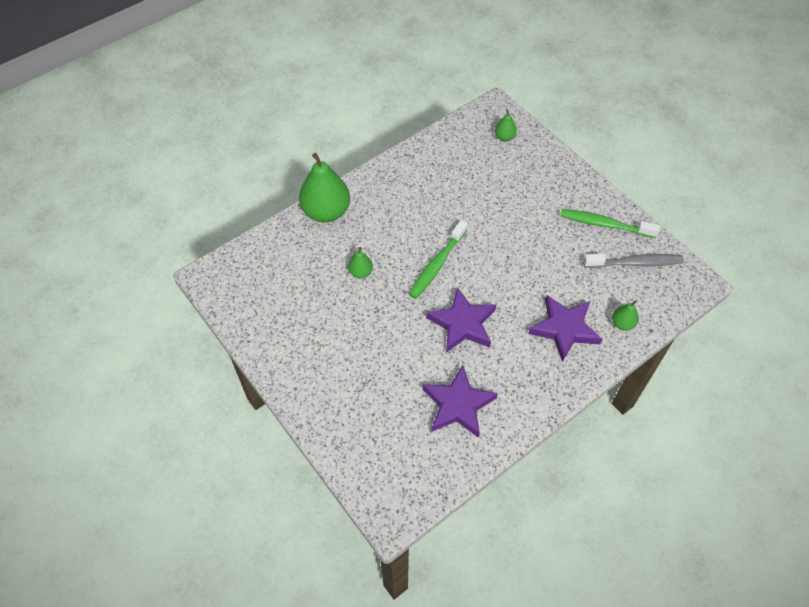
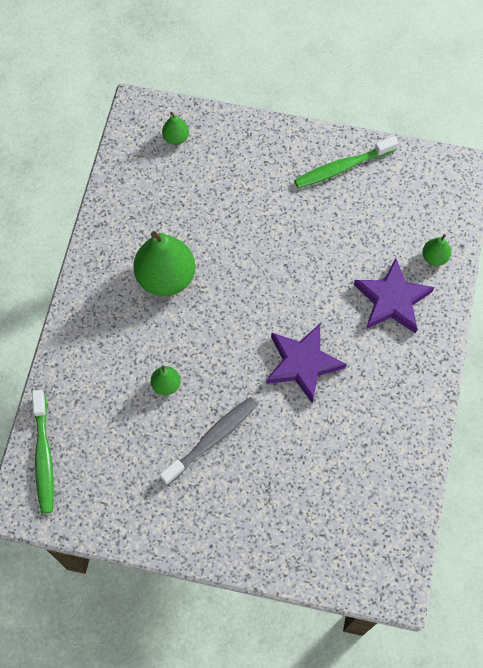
camera: 40 degrees left, 10 degrees up
(326, 211) = (74, 347): green pear -> green pear (166, 277)
(437, 264) = (229, 322): green toothbrush -> green toothbrush (43, 457)
(458, 405) = (364, 444): purple star -> none
(635, 263) = (399, 188): grey toothbrush -> grey toothbrush (212, 439)

